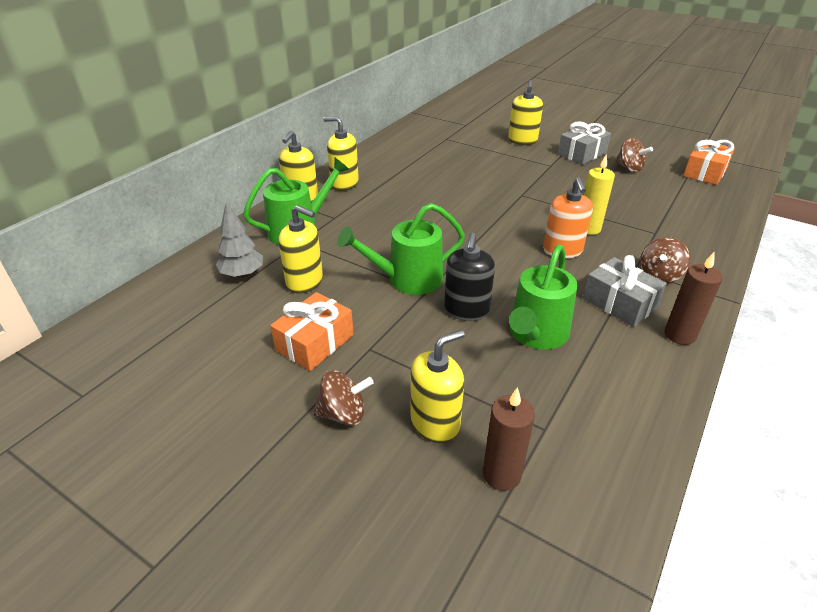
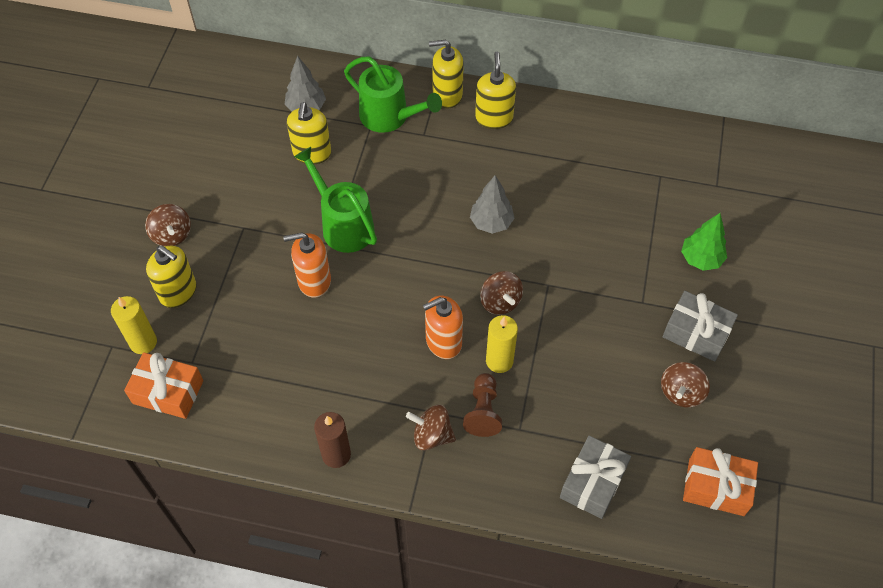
camera: 70 degrees right, 20 degrees up
(315, 342) = (239, 190): orange gift -> orange gift (168, 392)
(450, 205) = (491, 223): none -> grey tree
(466, 310) = (314, 281): black soap dispenser -> orange soap dispenser
(501, 474) = (143, 342): brown candle -> yellow candle
(522, 141) = (701, 259): yellow soap dispenser -> green tree
(530, 217) = (500, 302): none -> brown spinning top
(536, 334) = (298, 339): green watering can -> none
(619, 303) = (369, 401): grey gift -> grey gift (593, 482)
(637, 245) = (483, 411): none -> brown pawn

